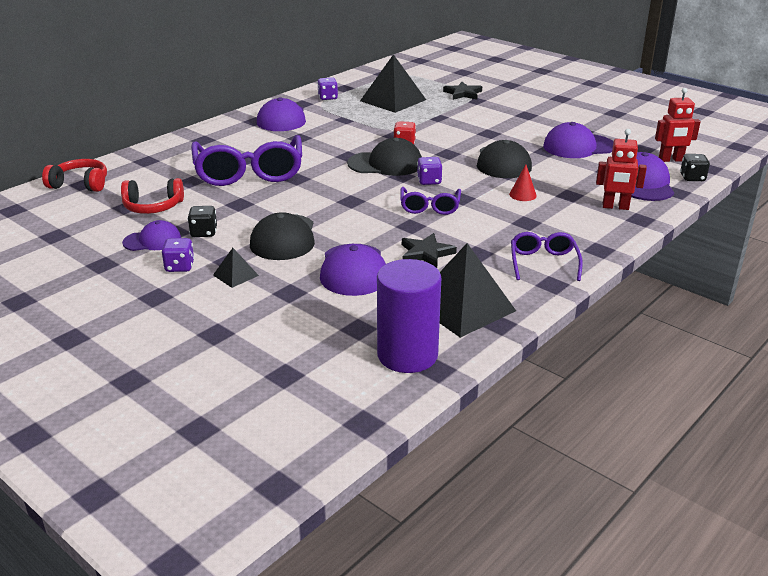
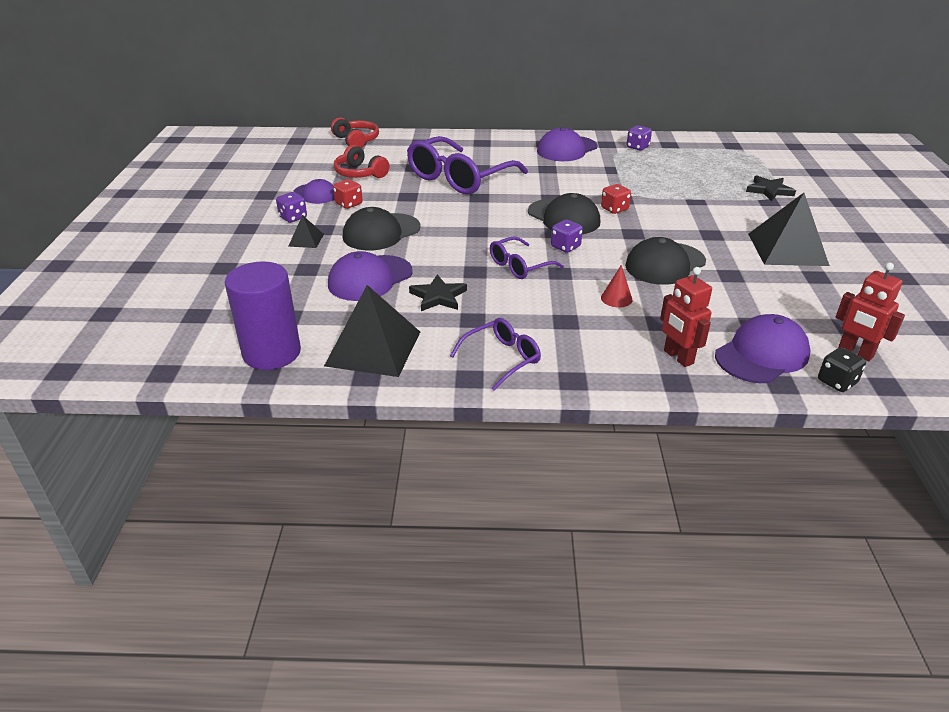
camera: 50 degrees right, 5 degrees up
(204, 233) = (349, 204): black dice -> red dice
(393, 100) = (688, 170): black pyramid -> black pyramid (787, 249)
(578, 146) = (775, 288): purple cap -> none

